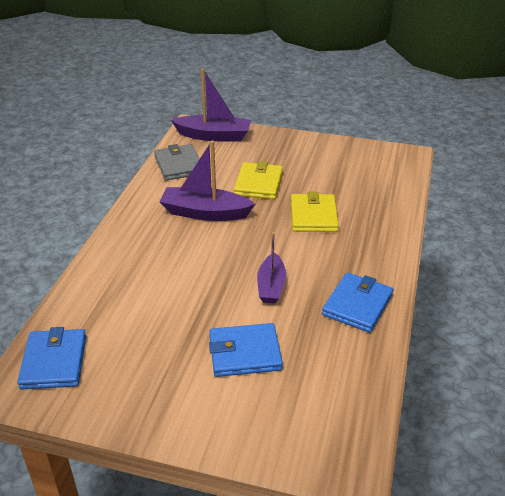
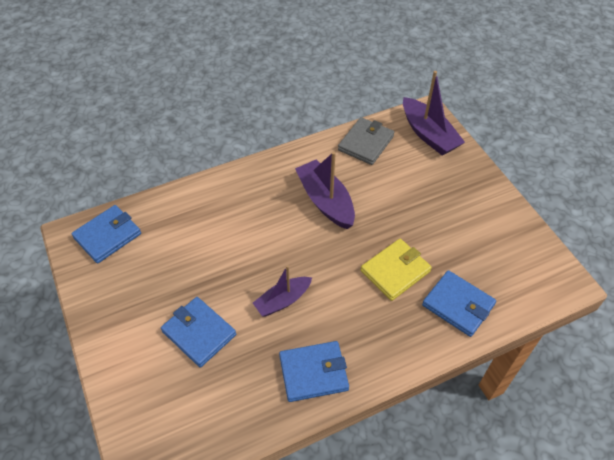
camera: 50 degrees right, 15 degrees up
(258, 184) = (398, 207): yellow wallet -> none
(375, 205) = (458, 305): none -> blue wallet

